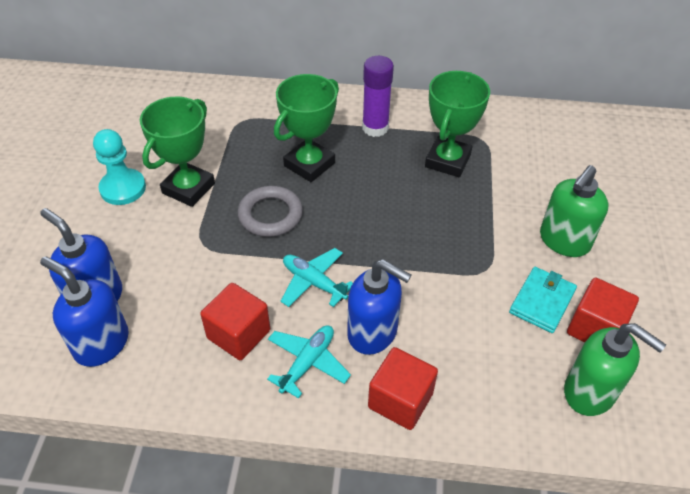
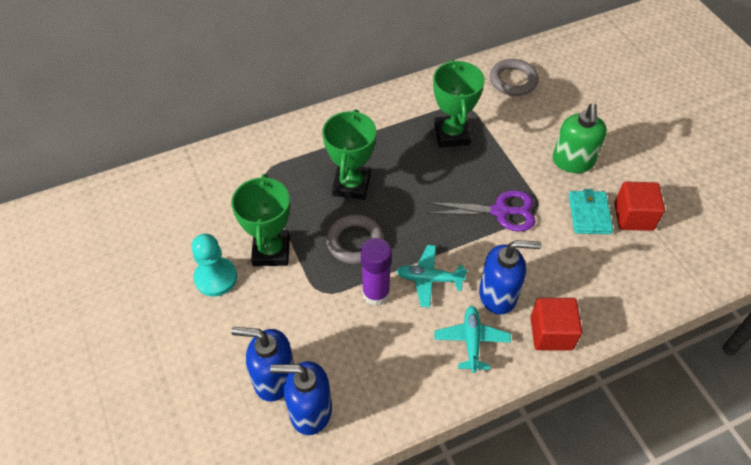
camera: 30 degrees left, 5 degrees up
(238, 334) = (407, 347): red cube -> none
(375, 128) = (378, 130): purple glue stick -> purple glue stick (376, 293)
(441, 253) = (500, 211): none -> purple scissors
(556, 137) = (513, 80): none -> grey ring
(590, 392) = (659, 262): green soap dispenser -> none

